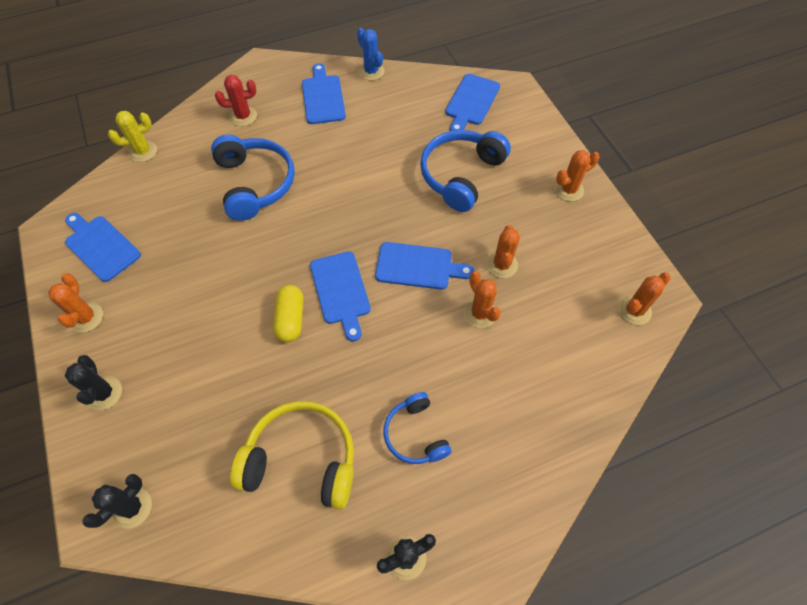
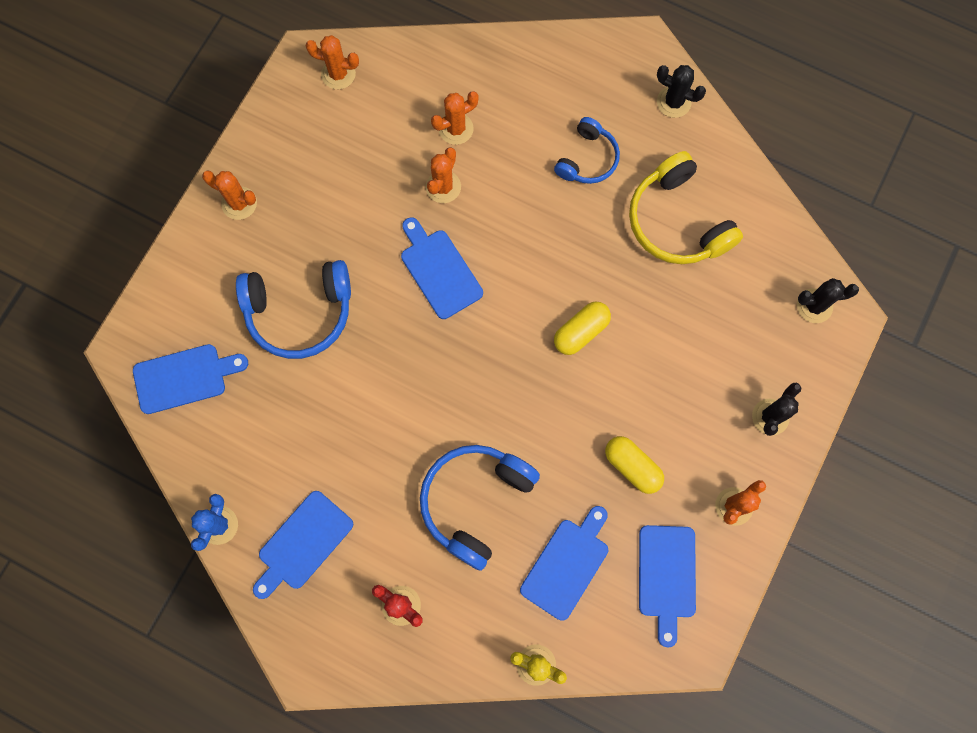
camera: 130 degrees left, 15 degrees up
(177, 279) = (632, 466): none -> yellow capsule
(341, 291) = (519, 314): blue cutting board -> blue cutting board (567, 565)
(501, 265) = (378, 203): orange cactus -> orange cactus (456, 129)

